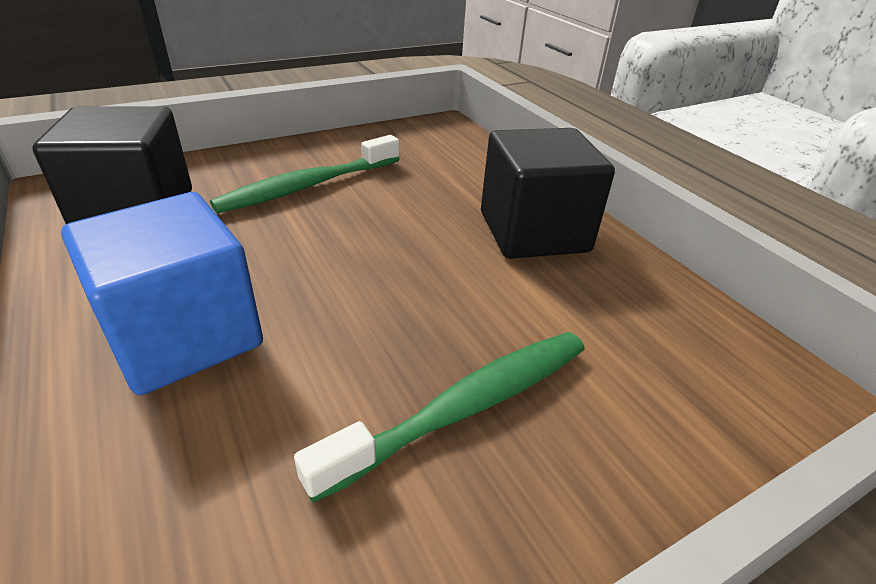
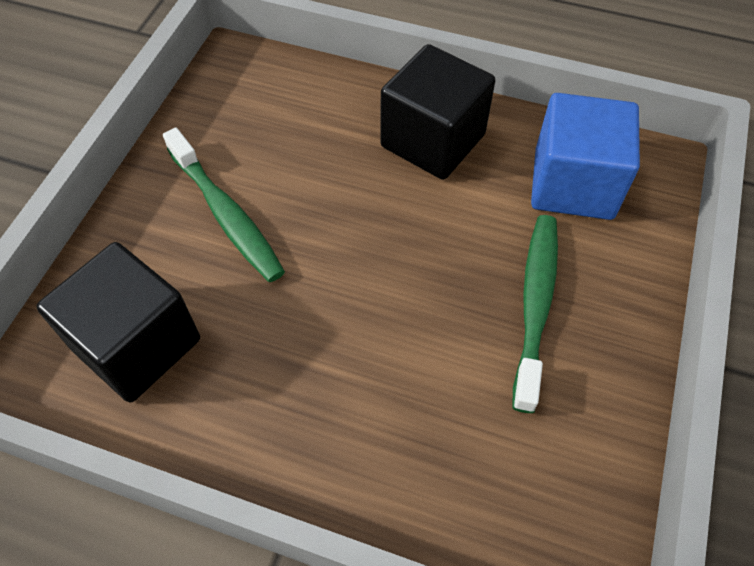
camera: 40 degrees left, 20 degrees up
(184, 335) = (337, 396): blue cube -> blue cube (573, 184)
(308, 186) = (226, 214): green toothbrush -> green toothbrush turned 45 degrees counterclockwise

